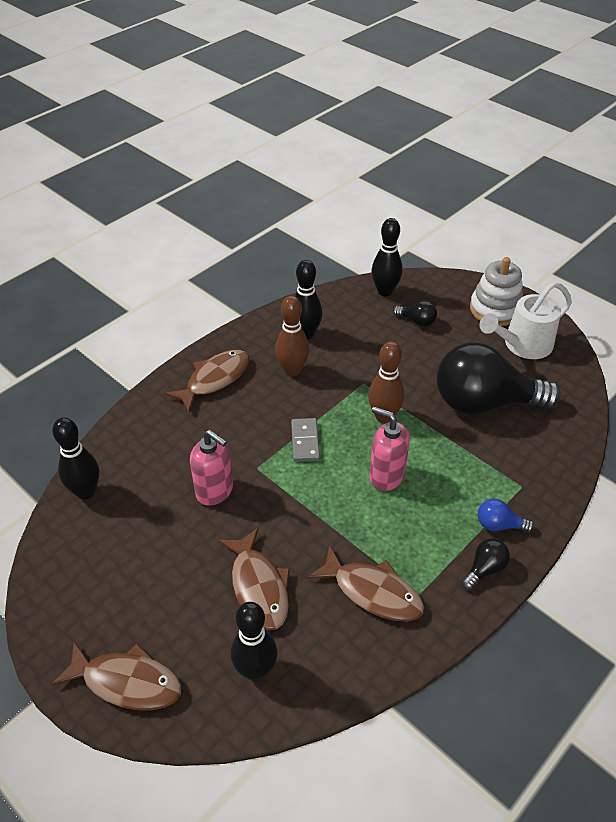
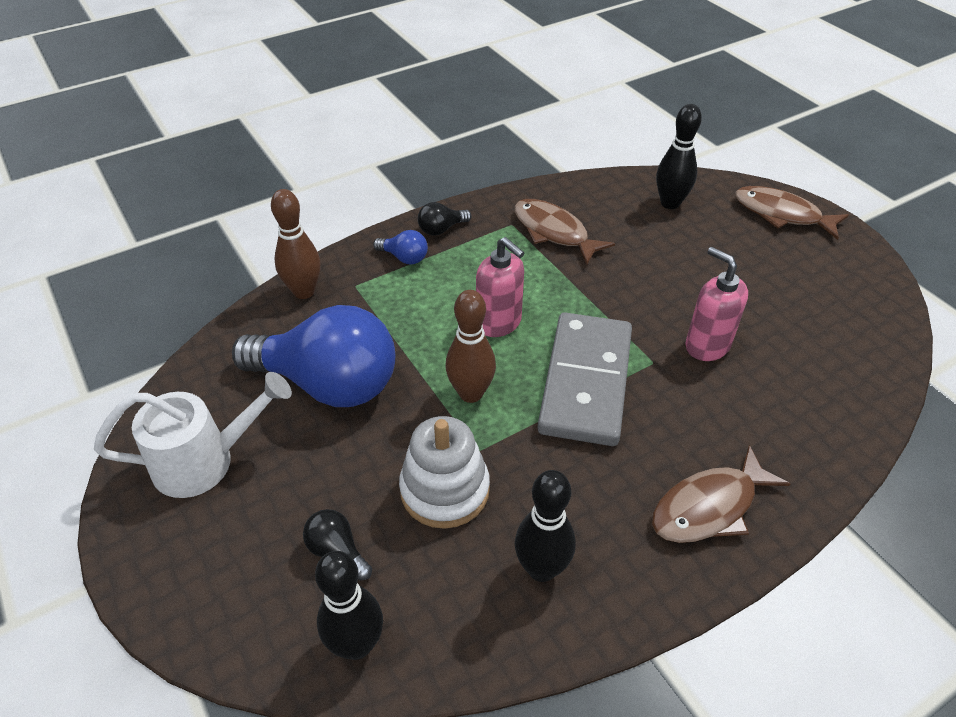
camera: 165 degrees left, 0 degrees up
(86, 492) = (870, 375): black bowling pin -> none
(259, 587) = (662, 253): brown fish -> none
(292, 370) = (581, 496): brown bowling pin -> brown bowling pin (304, 291)
(305, 441) = (586, 382): grey domino -> grey domino, size x2.23
(484, 403) = (328, 384): black light bulb -> blue light bulb
(495, 309) = (188, 545): white stacking toy -> white stacking toy (444, 490)

